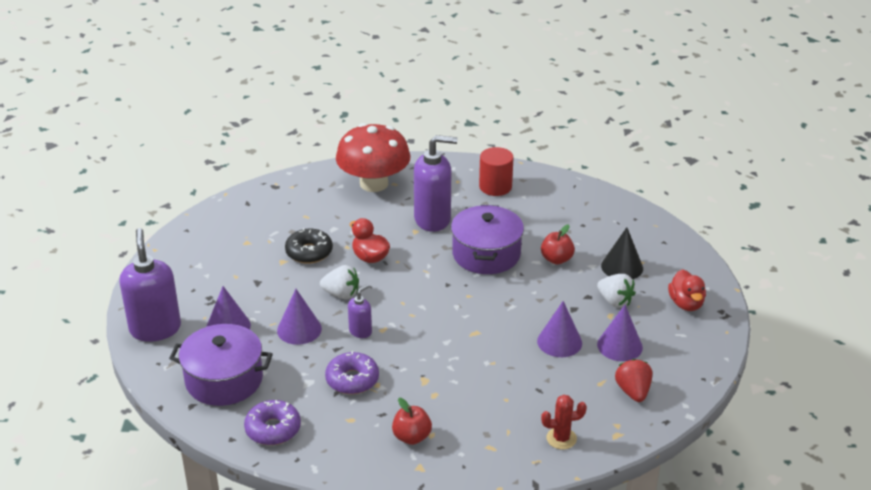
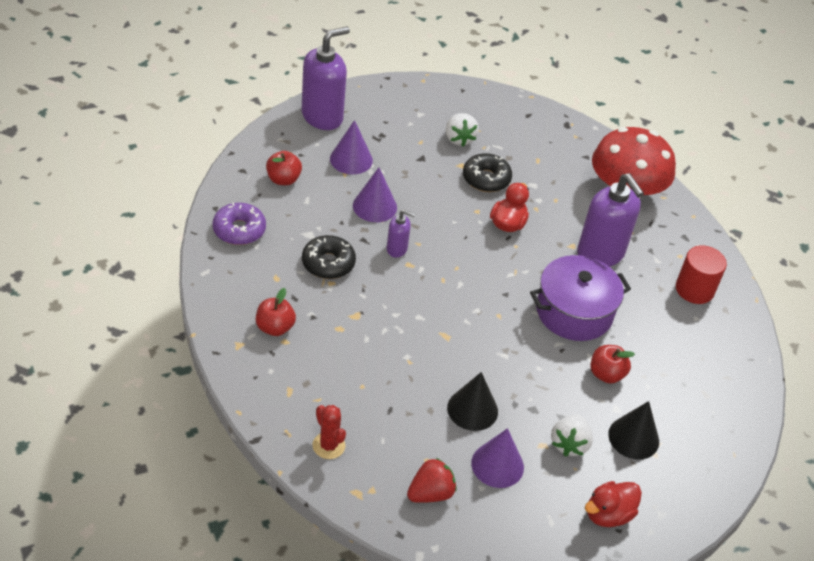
camera: 60 degrees right, 10 degrees up
(224, 380) = (283, 179): purple pot -> red apple
(341, 294) = (440, 220): white strawberry -> white strawberry (459, 139)
(352, 380) = (328, 263): purple donut -> black donut
(559, 342) = (472, 409): purple cone -> black cone

